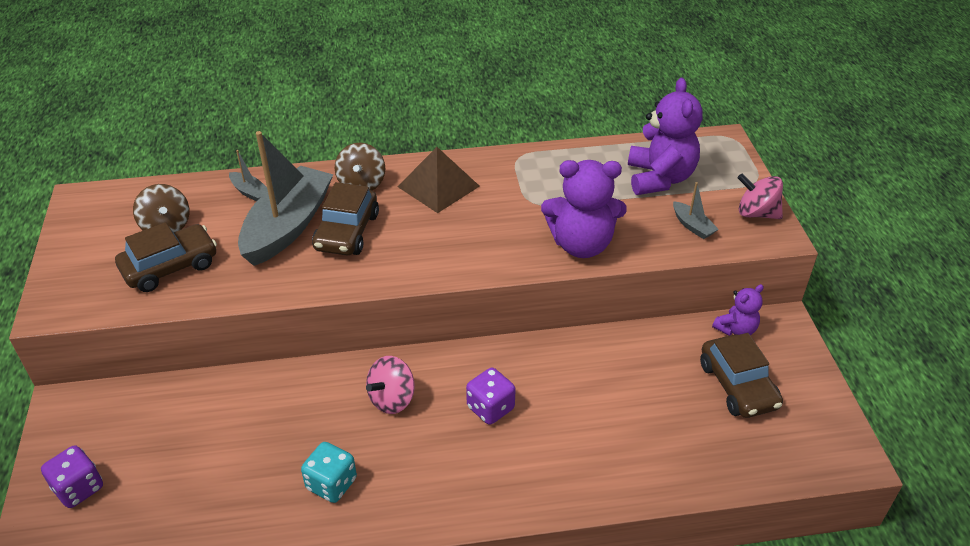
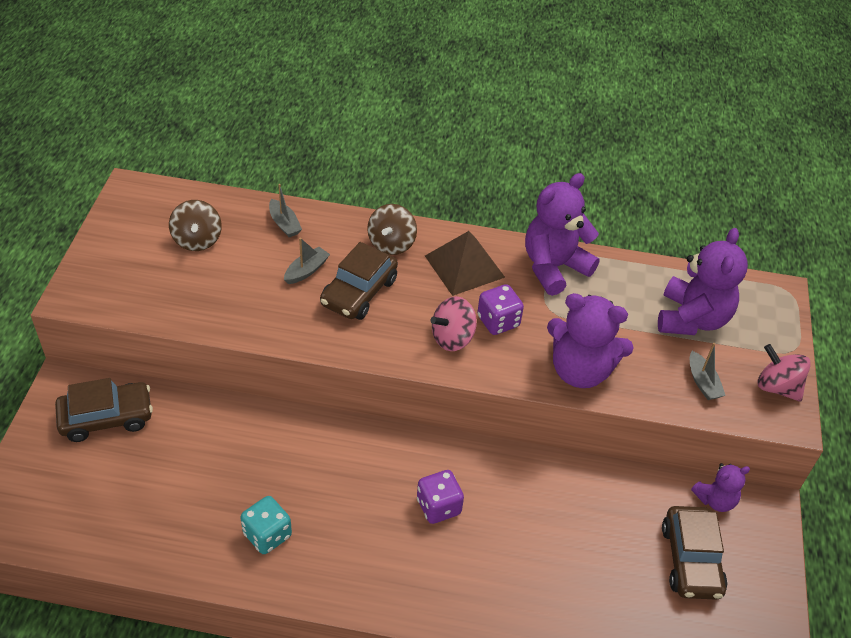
camera: 15 degrees right, 5 degrees up
(79, 488) = (53, 468): purple dice -> purple dice (498, 321)
(170, 267) = (187, 283): brown car -> brown car (106, 418)
(288, 226) = (306, 271): grey boat -> grey boat, size x0.41
(392, 399) = (351, 469): pink spinning top -> pink spinning top (452, 338)
(520, 167) = (554, 267): none -> purple teddy bear

